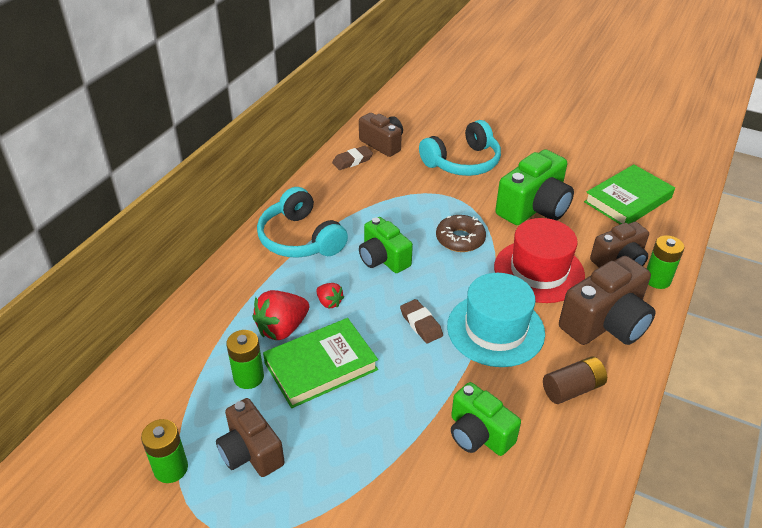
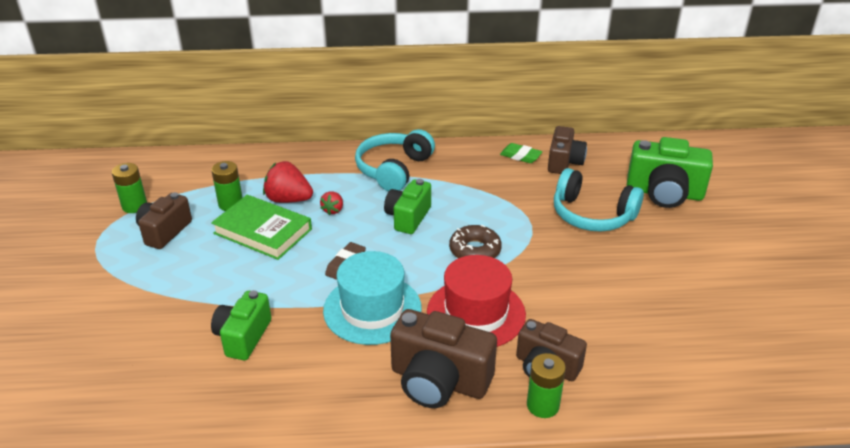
camera: 60 degrees right, 5 degrees down
(352, 161) = (520, 156): brown eraser -> green eraser
(534, 208) = (570, 282): green camera -> green camera (664, 193)
(572, 389) = (332, 380): brown battery -> none
(628, 200) = (662, 347): green book -> none

